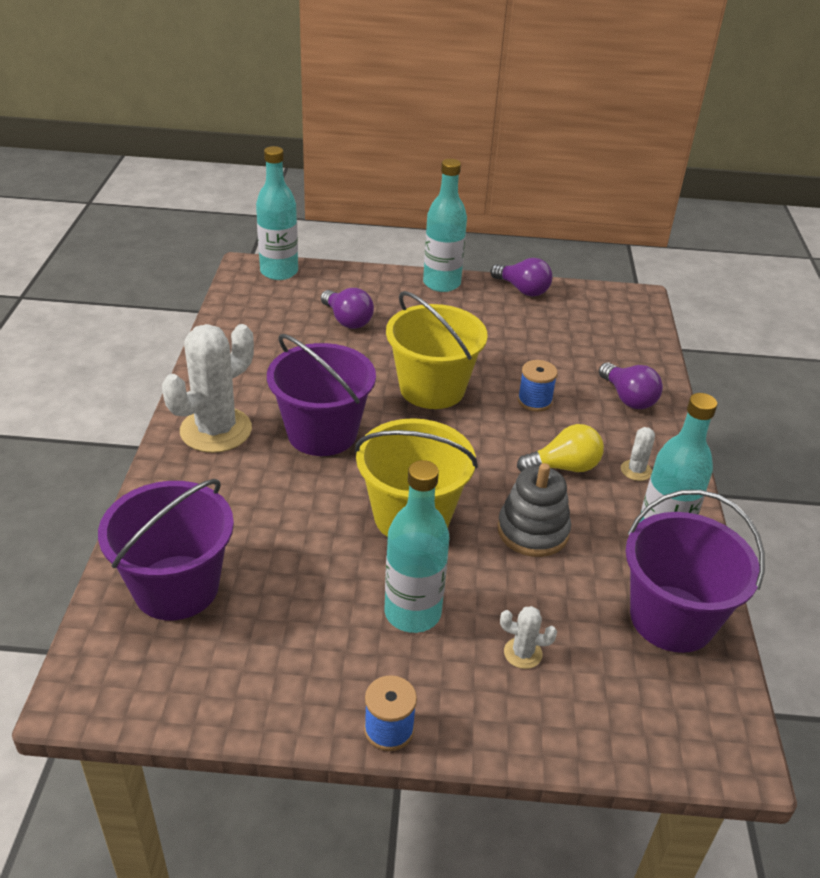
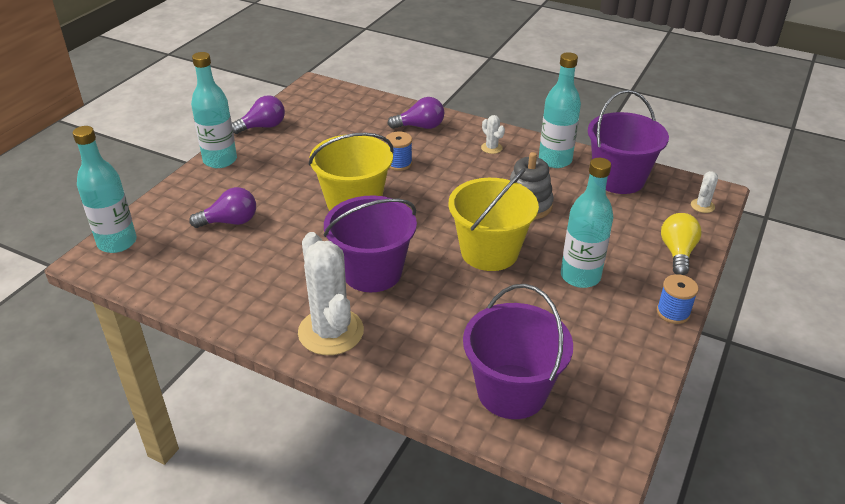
camera: 65 degrees left, 0 degrees up
(522, 653) = (628, 241): white cactus -> white cactus (702, 206)
(563, 467) = (473, 173): yellow light bulb -> yellow light bulb (677, 253)

